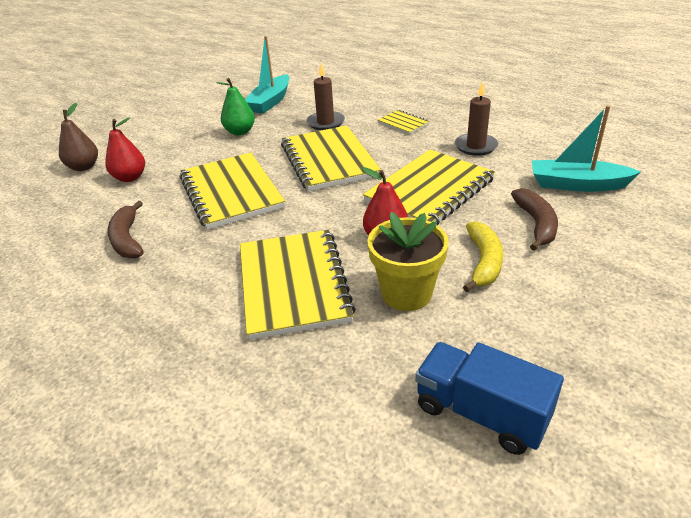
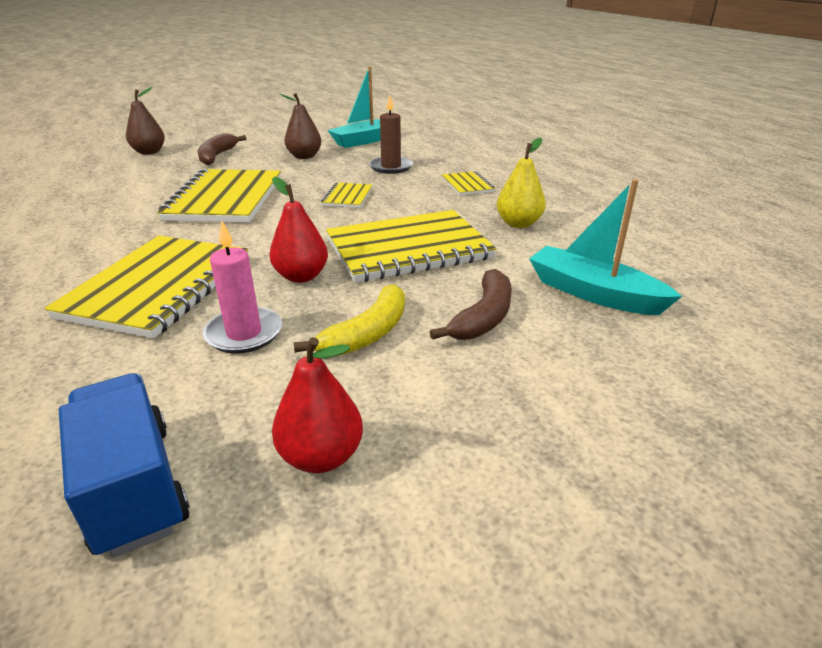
camera: 25 degrees right, 5 degrees down
(127, 239) = (95, 209): brown banana -> brown banana (217, 156)
(130, 177) = (168, 168): red pear -> red pear (321, 456)
(240, 132) = (304, 156): green pear -> brown pear
(328, 160) = (347, 197): yellow notebook -> yellow notebook, size x0.46
(406, 293) = (244, 333): yellow flower pot -> pink candle
(476, 146) = (518, 224): brown candle -> yellow pear

